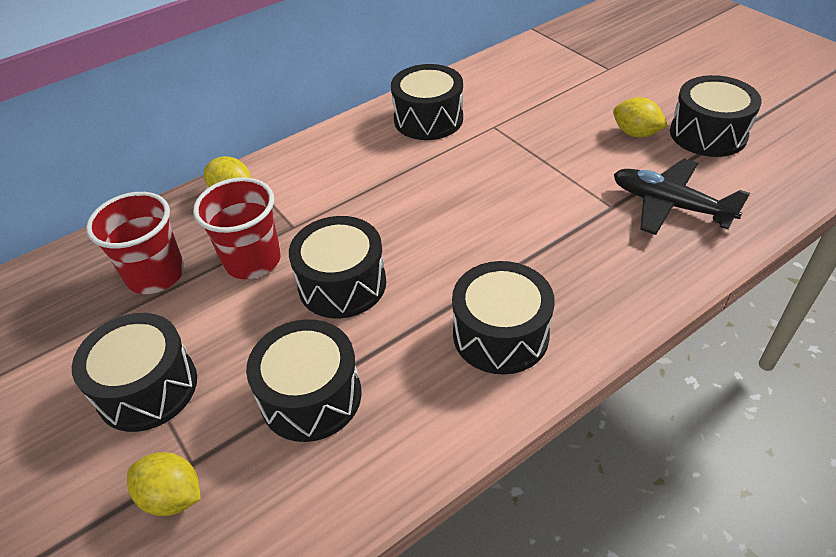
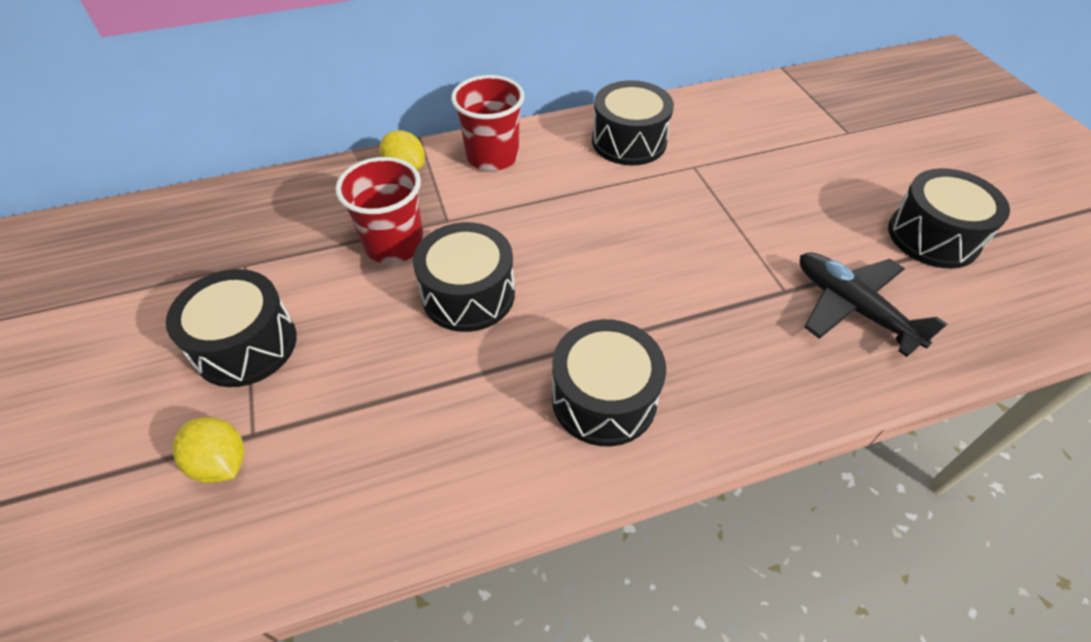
camera: 15 degrees right, 5 degrees up
(156, 275) = (301, 233): red cup -> red cup (492, 157)
(311, 396) = (389, 403): black drum -> none
(635, 133) = (848, 214): yellow lemon -> none

